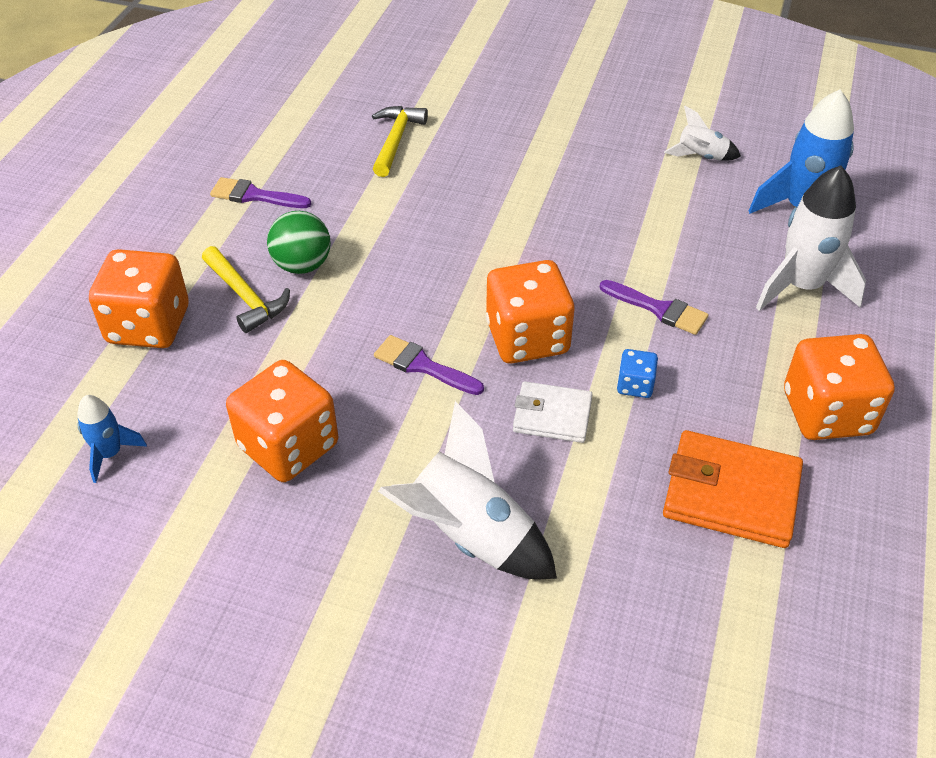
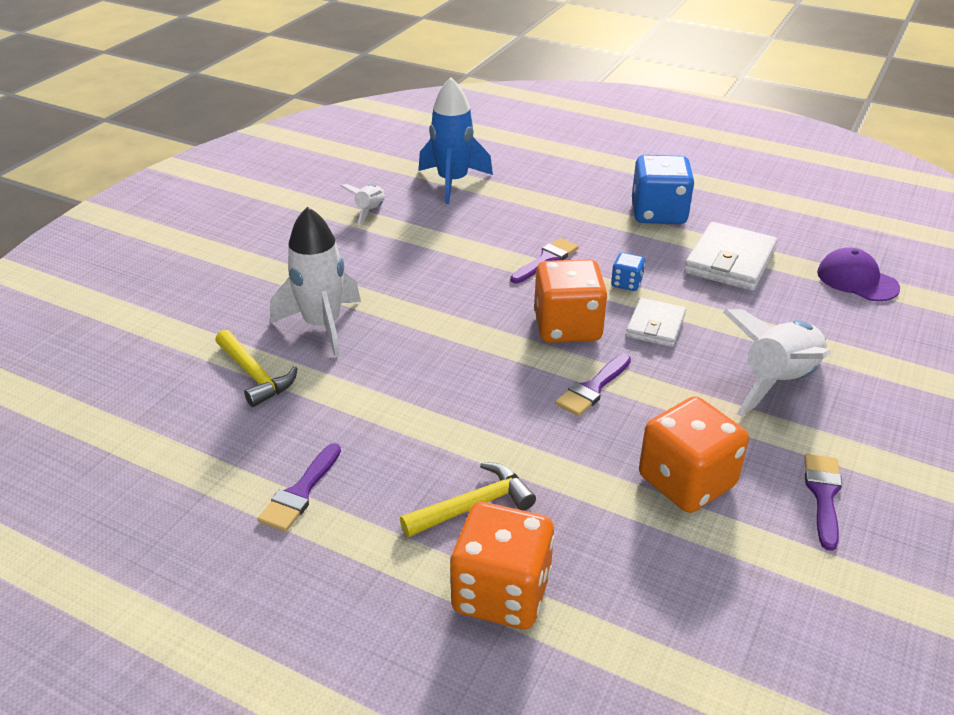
camera: 80 degrees left, 10 degrees down
(110, 454) = (696, 625): blue rocket -> none
(277, 566) = (823, 495): none -> purple brush
(302, 265) = (435, 459): green ball -> none
(396, 140) = (254, 375): yellow hammer -> yellow hammer turned 150 degrees counterclockwise
(731, 493) = (730, 261): orange wallet -> white wallet
(743, 653) = (857, 280): none -> purple cap
(801, 286) = (535, 199): white rocket -> white rocket (322, 326)
(827, 413) = (658, 213): orange dice -> blue dice

